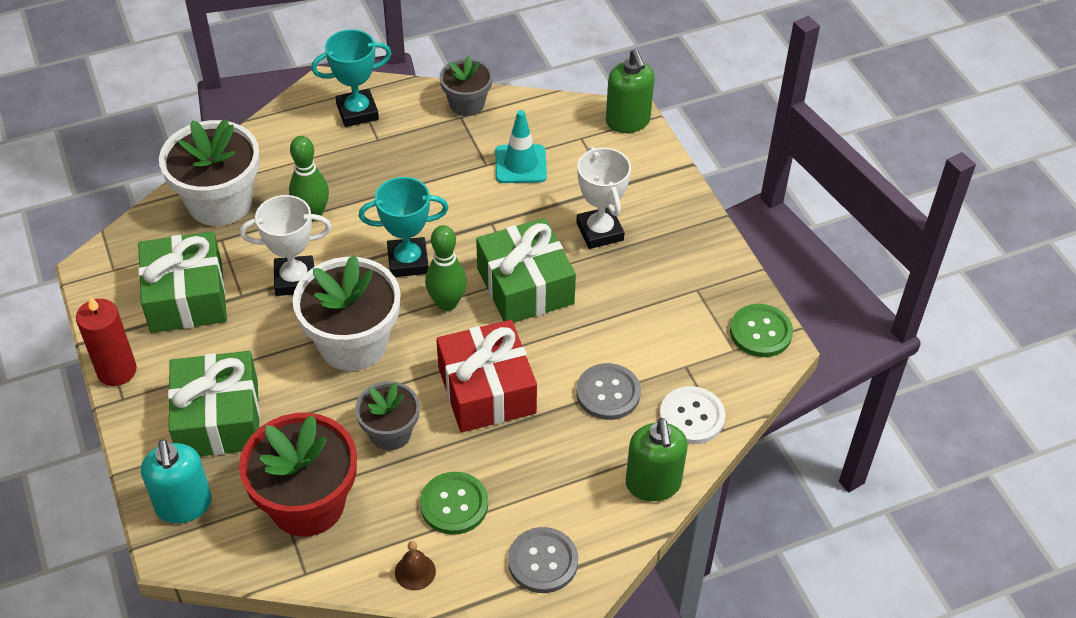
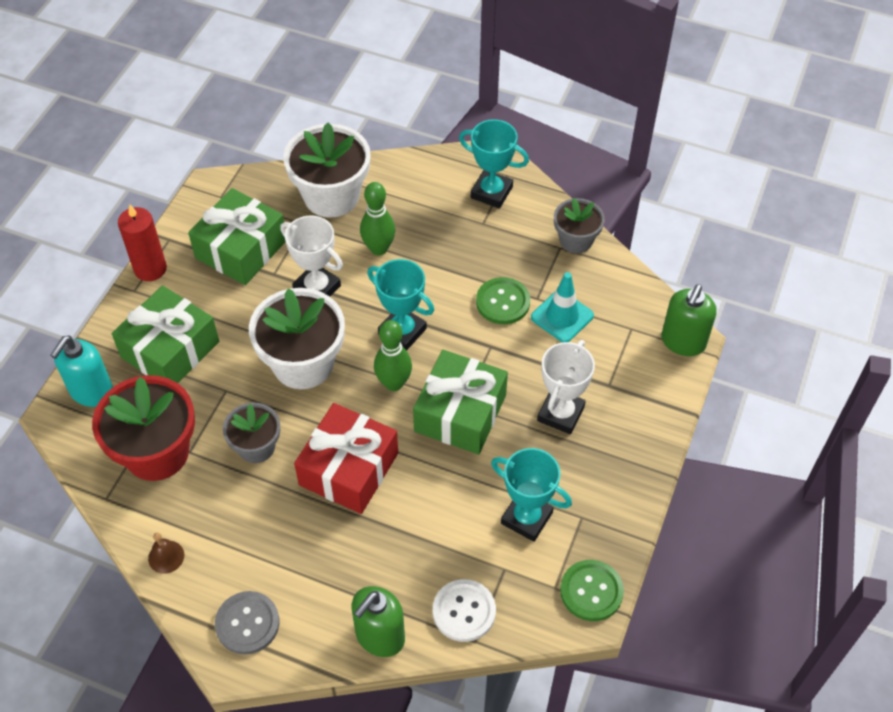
camera: 45 degrees right, 5 degrees up
(454, 504) = (239, 532): green button -> green button (503, 302)
(608, 393) = (426, 542): grey button -> none
(660, 319) = (526, 518): none -> turquoise trophy

